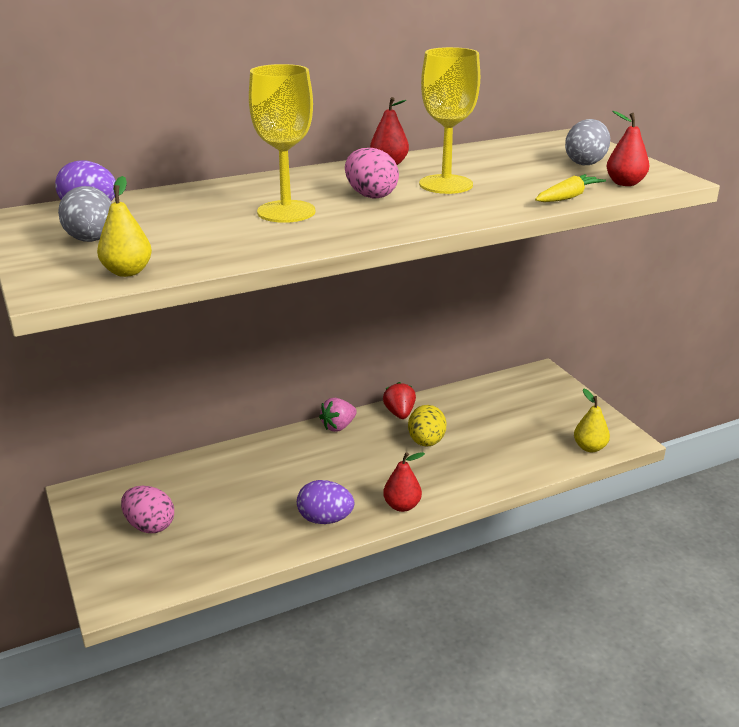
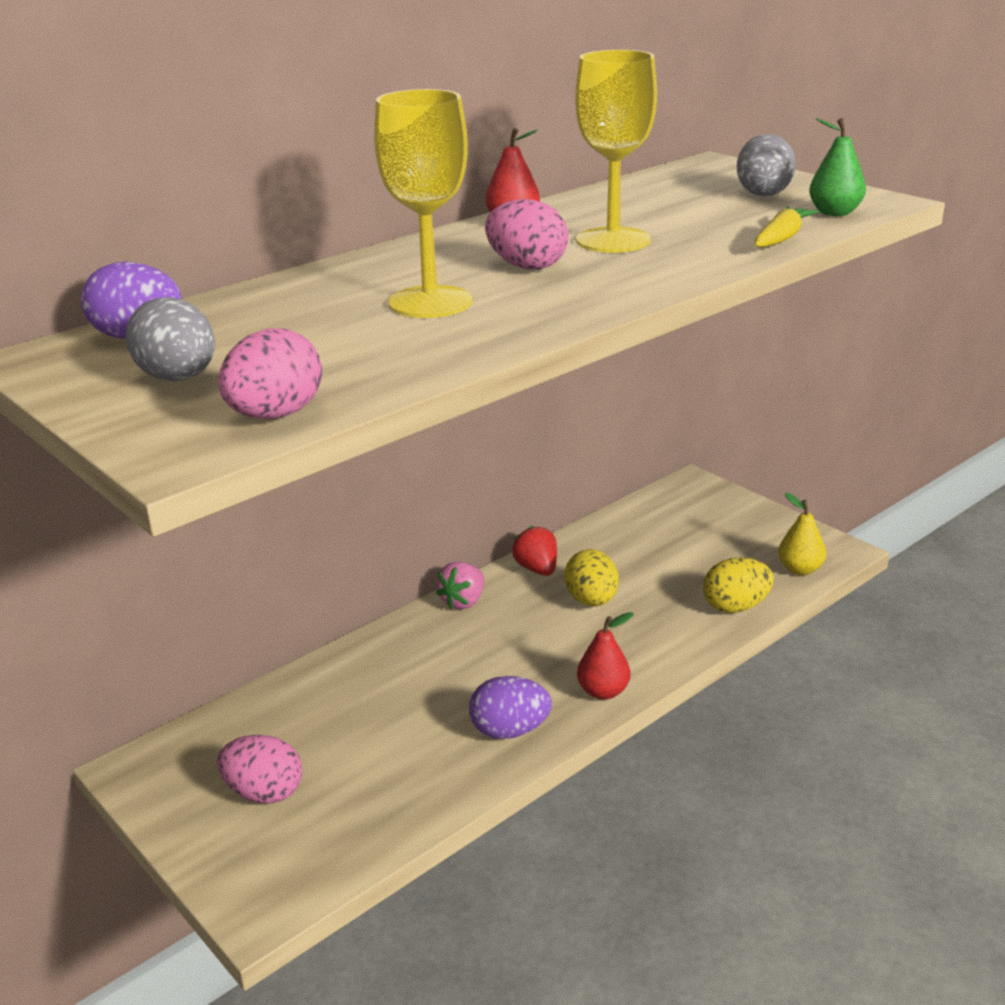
camera: 15 degrees left, 0 degrees up
(127, 272) = (275, 415): yellow pear -> pink egg
(527, 465) = (735, 607): none -> yellow egg
(625, 183) = (834, 213): red pear -> green pear

